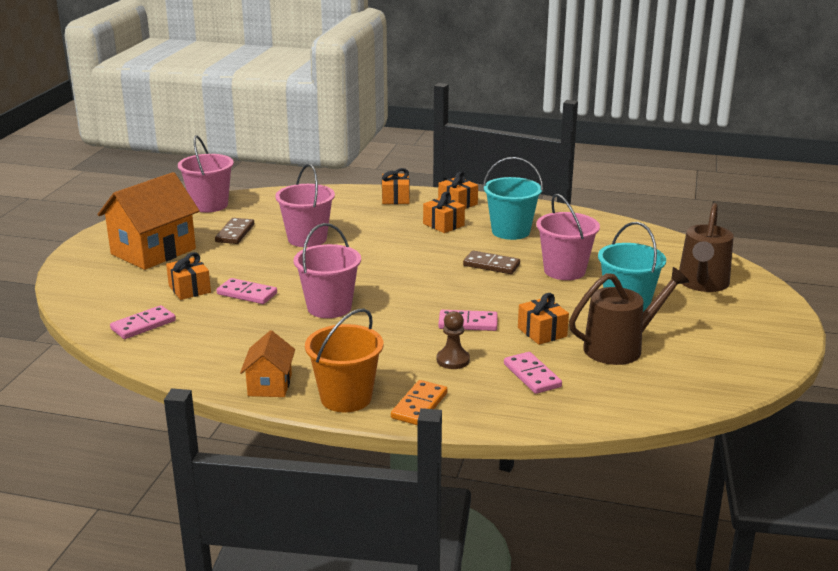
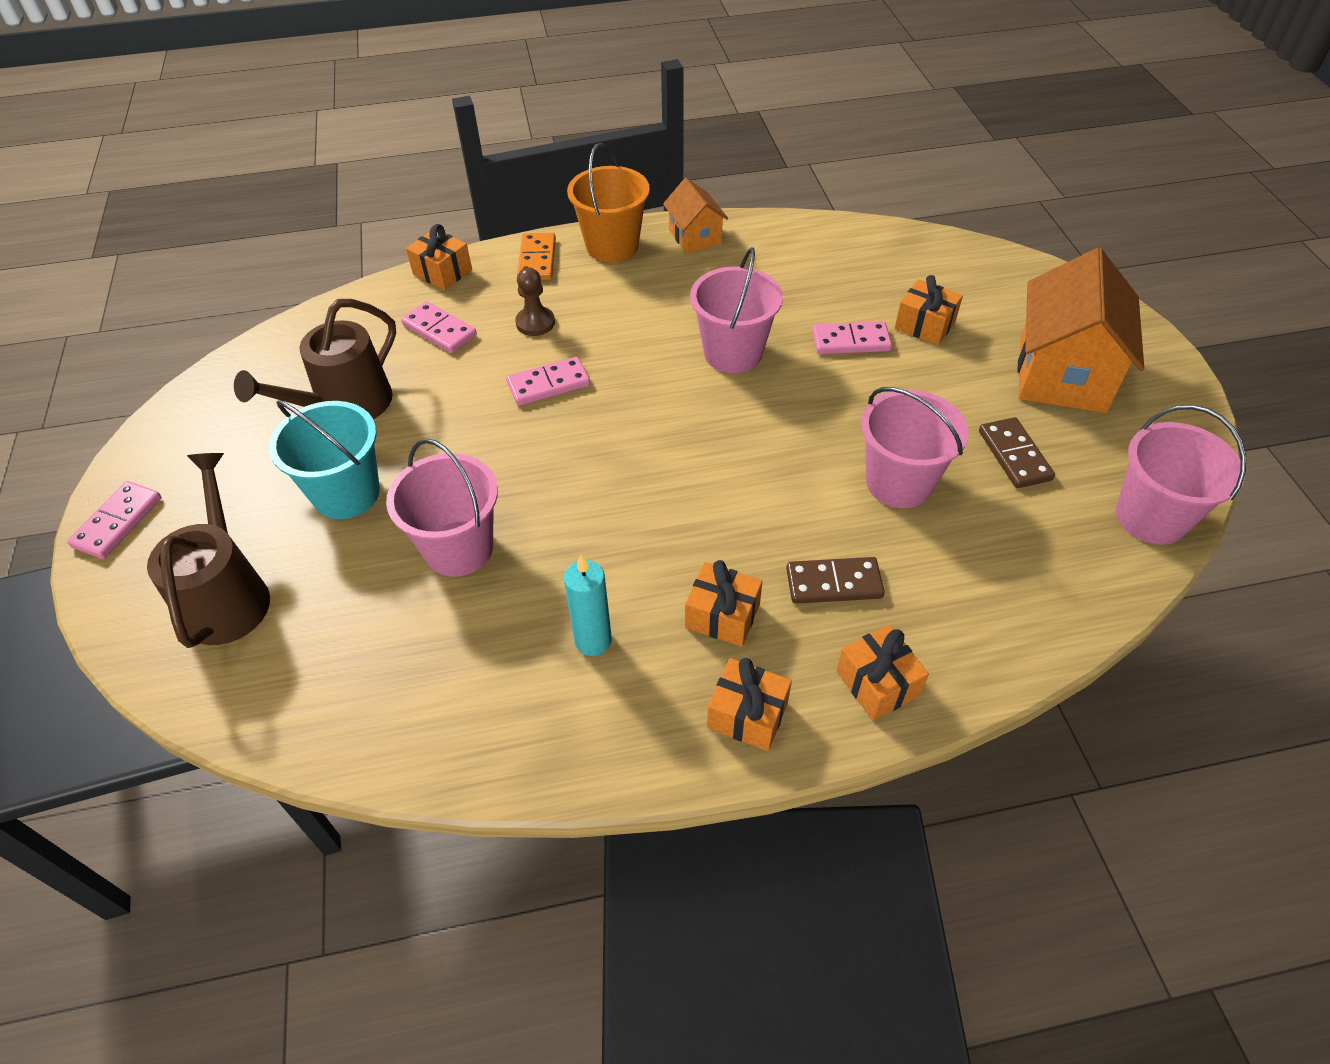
camera: 155 degrees right, 25 degrees up
(143, 325) = (900, 260): pink domino -> pink domino (117, 522)
(491, 265) = (578, 520): brown domino -> brown domino (834, 583)
(510, 231) = (593, 640): turquoise bucket -> turquoise candle
(542, 332) = (450, 400): orange gift -> orange gift (442, 272)

